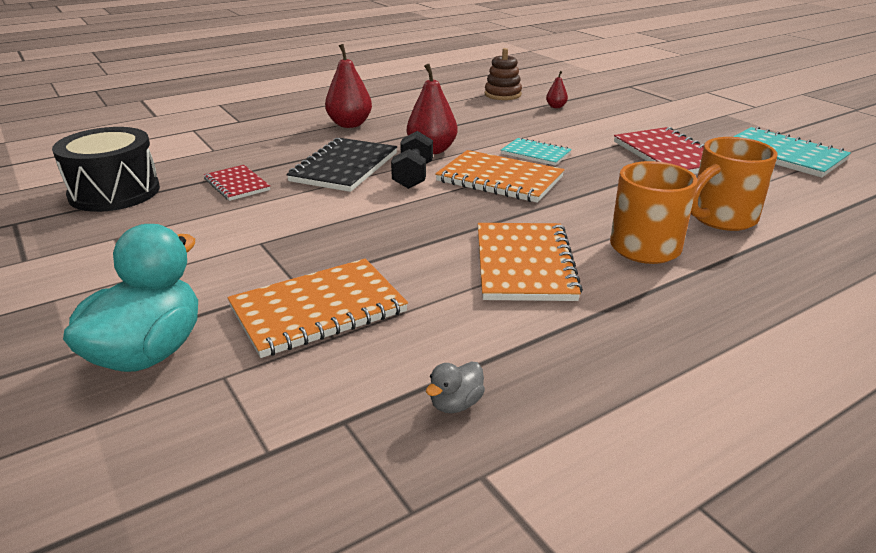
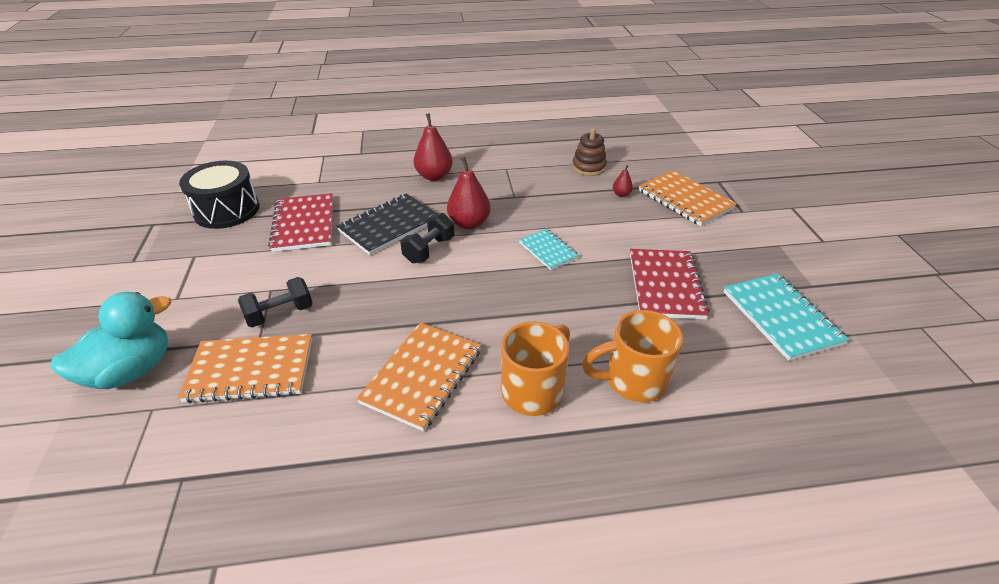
camera: 25 degrees right, 10 degrees up
(237, 184) = (304, 224): red notebook -> red notebook, size x1.68
(297, 258) = (280, 314): none -> black dumbbell
(455, 404) = (255, 495): grey duck -> none
(499, 179) = (491, 273): orange notebook -> orange notebook (685, 200)

